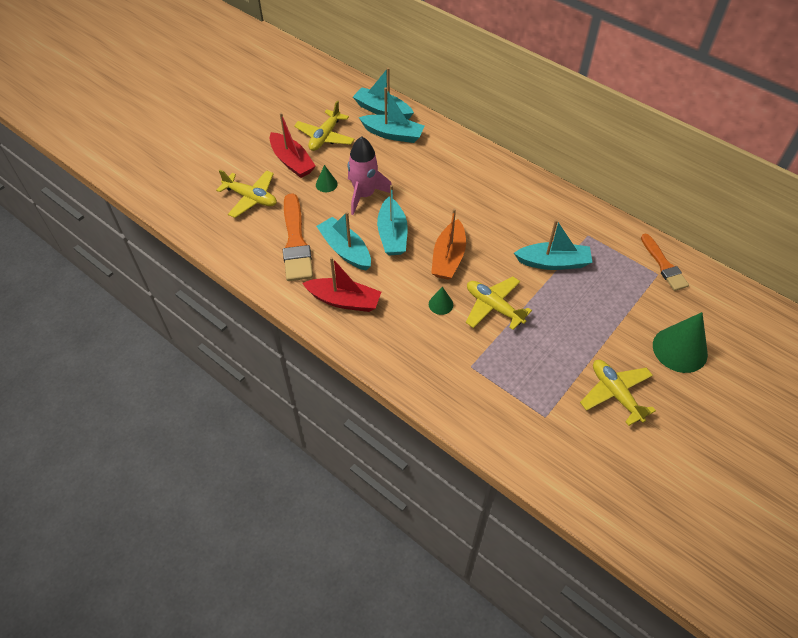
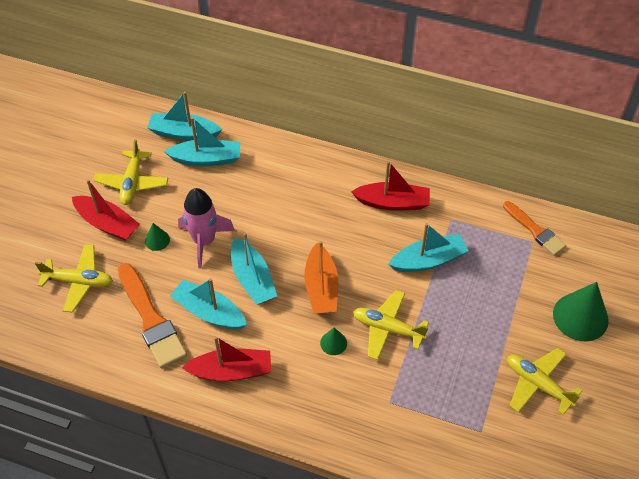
camera: 20 degrees left, 0 degrees up
(539, 208) = (393, 203): none -> red boat

